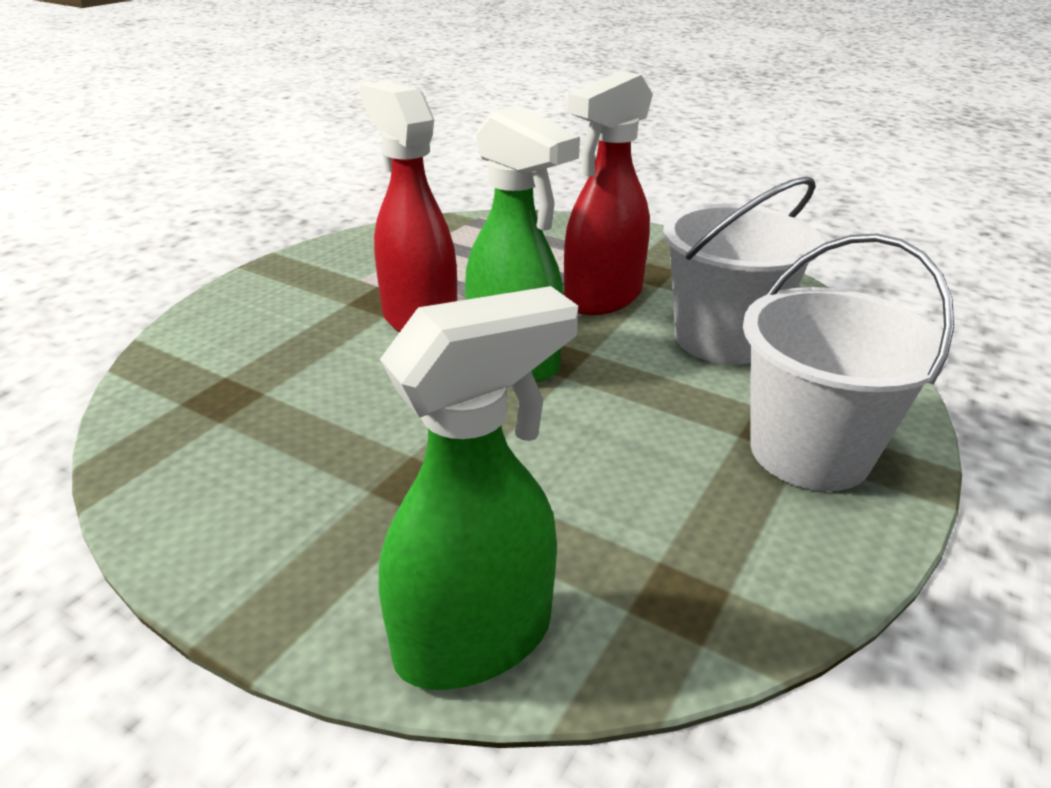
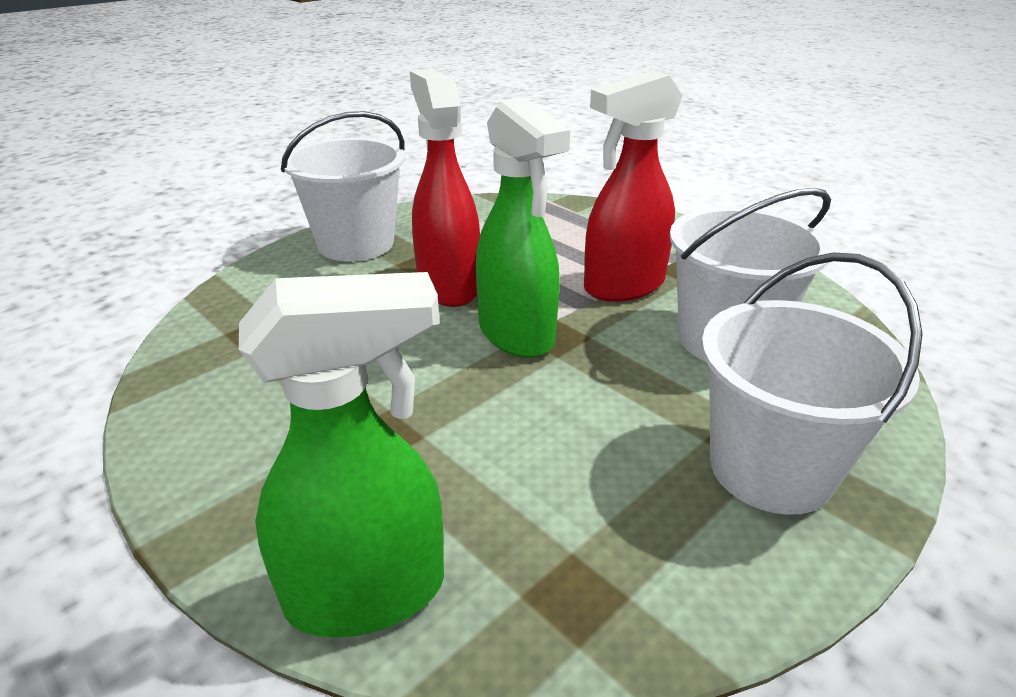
camera: 15 degrees right, 0 degrees up
(292, 286) = (356, 244): none -> white bucket

